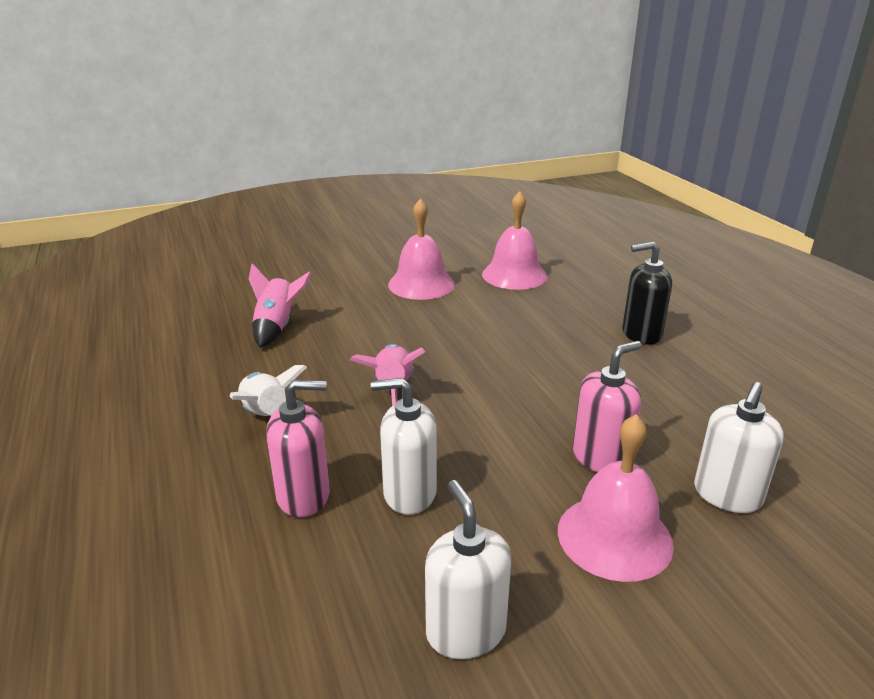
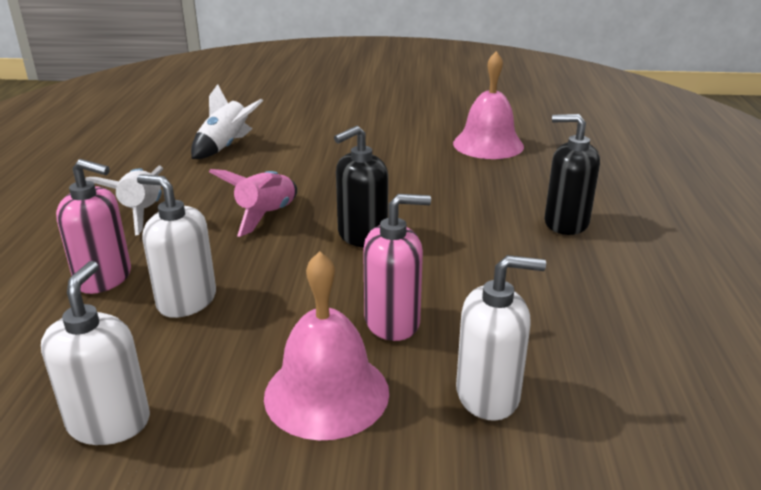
camera: 25 degrees right, 0 degrees up
(277, 327) = (225, 147): pink rocket -> white rocket
(421, 284) = (387, 136): pink bell -> none
(498, 387) = (362, 236): none -> black soap dispenser
(727, 495) = (488, 395): white soap dispenser -> white soap dispenser turned 150 degrees counterclockwise

